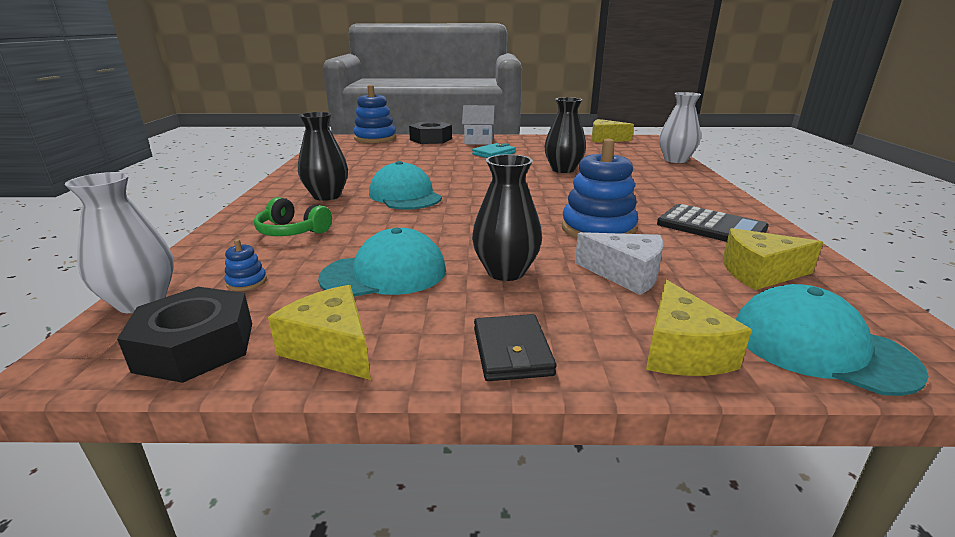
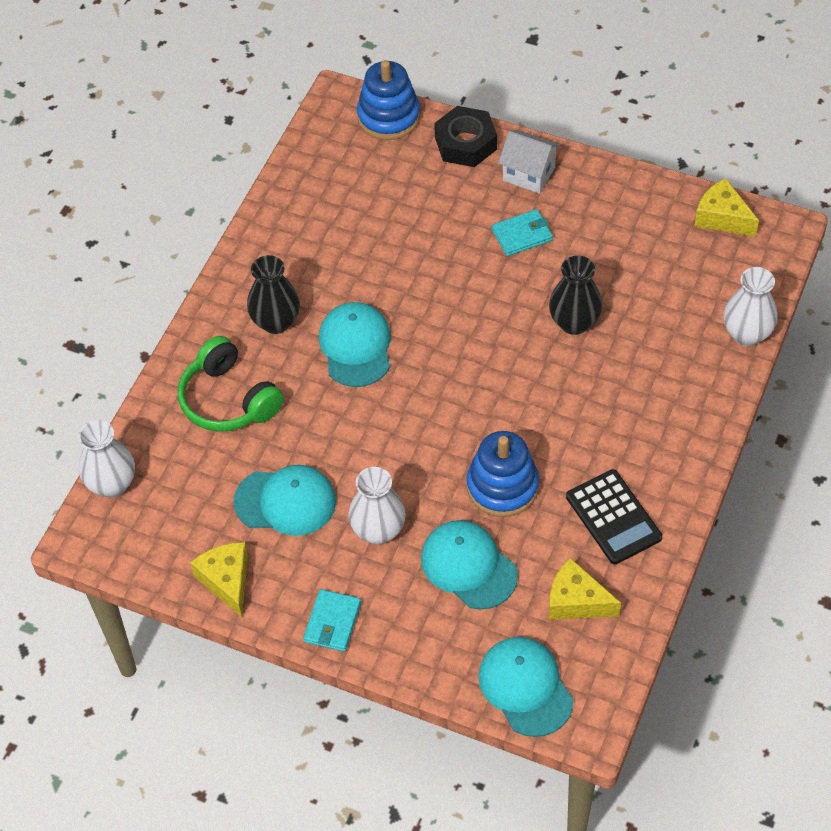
camera: 25 degrees right, 30 degrees up
(195, 346) = (147, 550): black nut -> none
(247, 282) = (183, 480): blue stacking toy -> none
(292, 231) = (228, 399): green headphones -> green headphones, size x1.55
(506, 272) = (378, 530): black vase -> white vase
(512, 351) = (332, 622): black wallet -> turquoise wallet
(625, 274) = (468, 566): white cheese -> turquoise cap
(681, 351) = (435, 659): yellow cheese -> none

